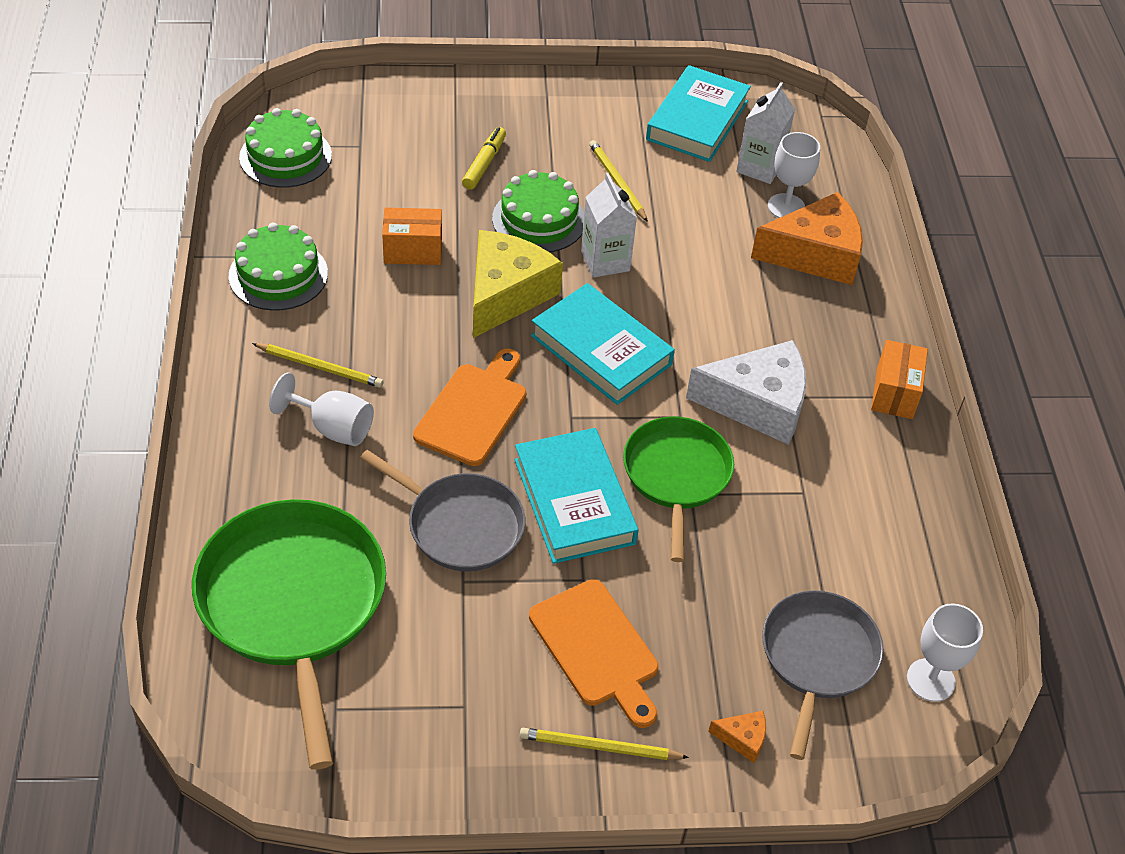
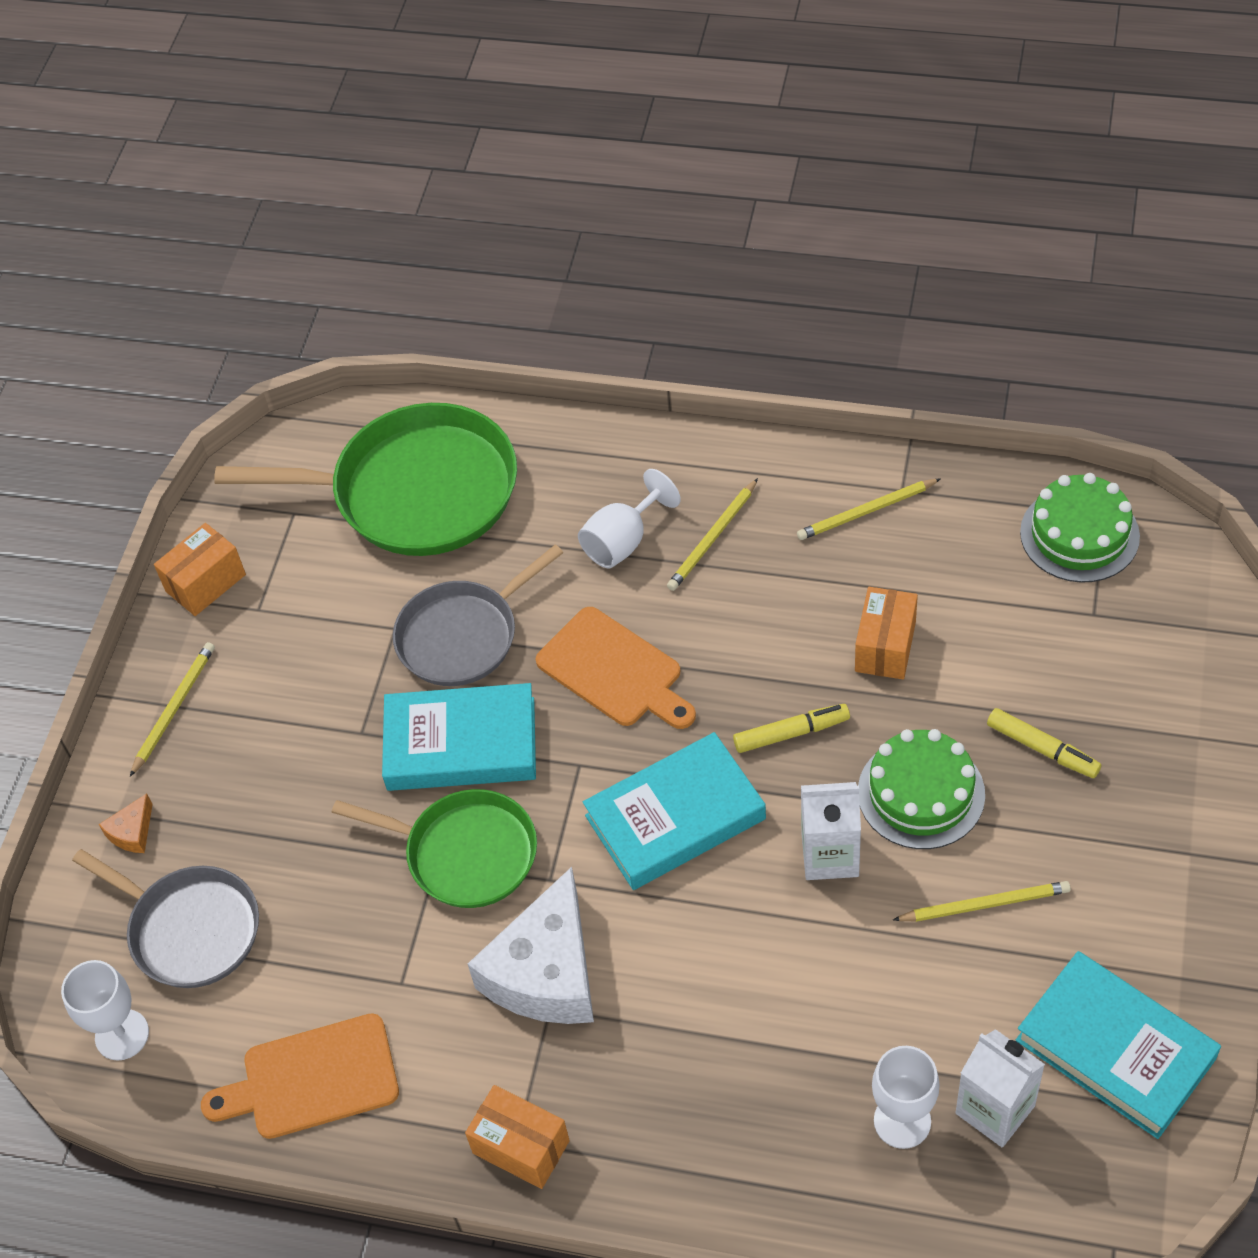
camera: 115 degrees right, 5 degrees up
(278, 275) = (866, 512): green cake -> yellow pencil
(441, 767) = (205, 583): none -> orange box
(506, 294) = (791, 733): yellow cheese -> yellow marker
(596, 648) = (277, 728): orange cutting board -> orange cutting board (312, 1079)
(815, 254) = (796, 1130): orange cheese -> none

